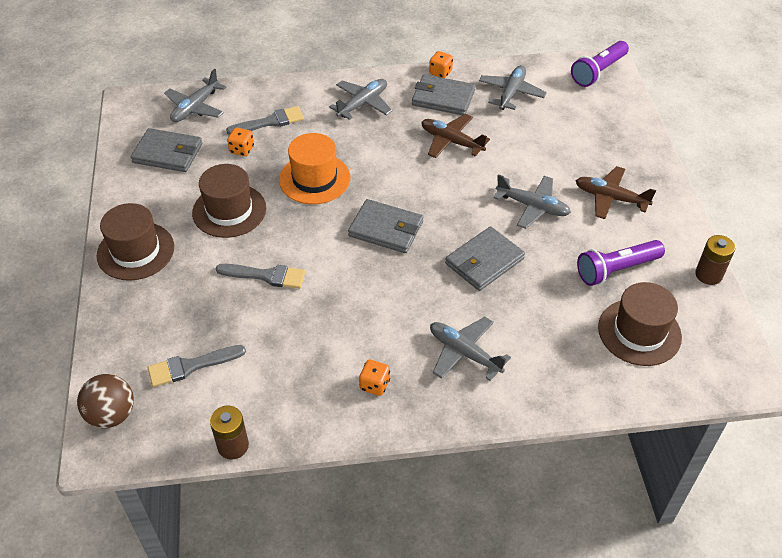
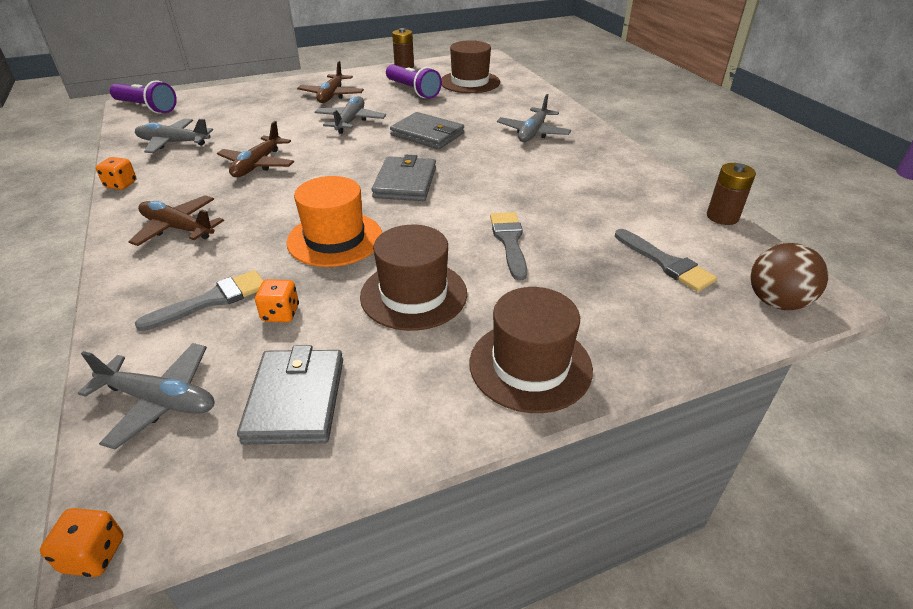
camera: 105 degrees left, 10 degrees down
(270, 122) = (212, 300): grey brush -> grey brush turned 90 degrees clockwise
(363, 104) = (178, 228): grey plane -> brown plane
(374, 385) = (595, 163): orange dice -> orange dice (94, 554)
(443, 98) = (175, 177): grey wallet -> none

